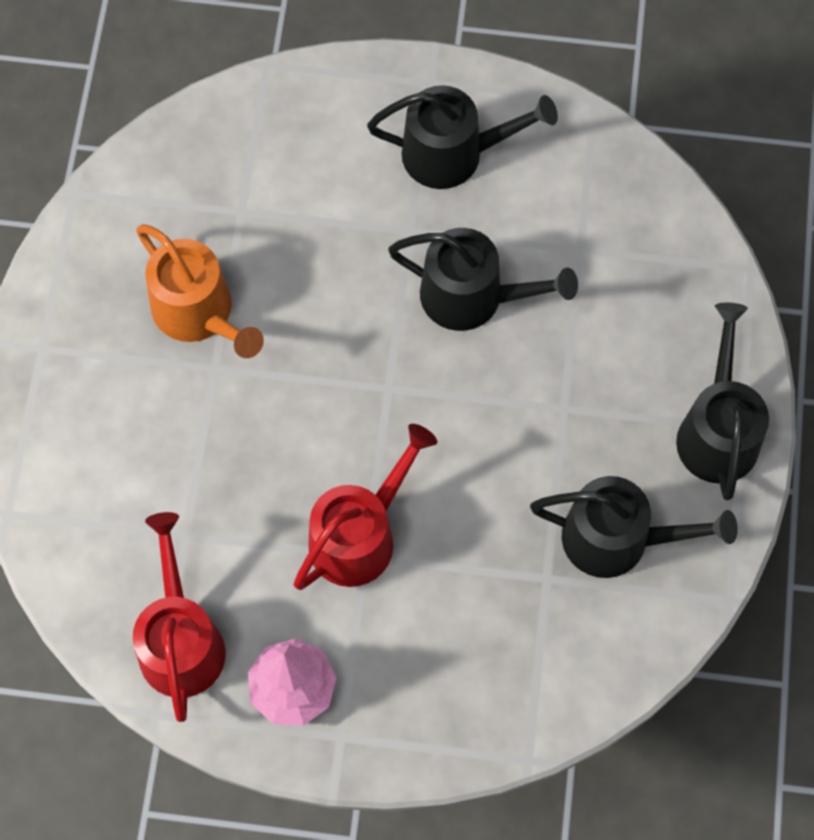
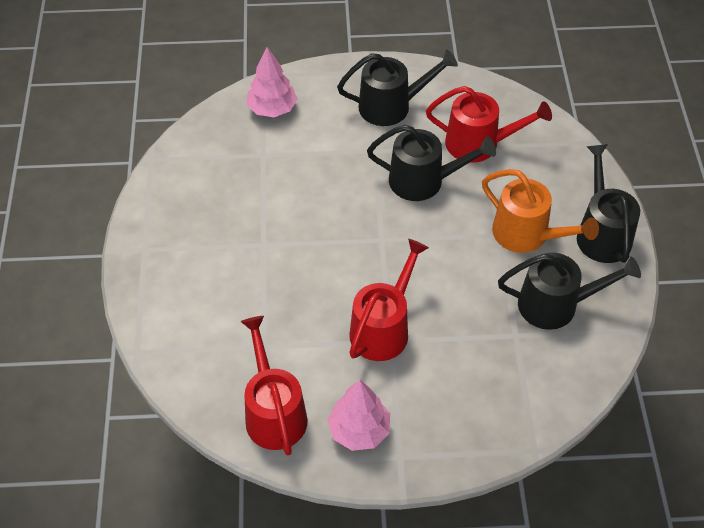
camera: 10 degrees left, 15 degrees down
(199, 313) = (247, 215): orange watering can -> orange watering can (527, 235)
(270, 130) = (272, 109): none -> pink tree
(572, 244) = (479, 144): none -> red watering can

